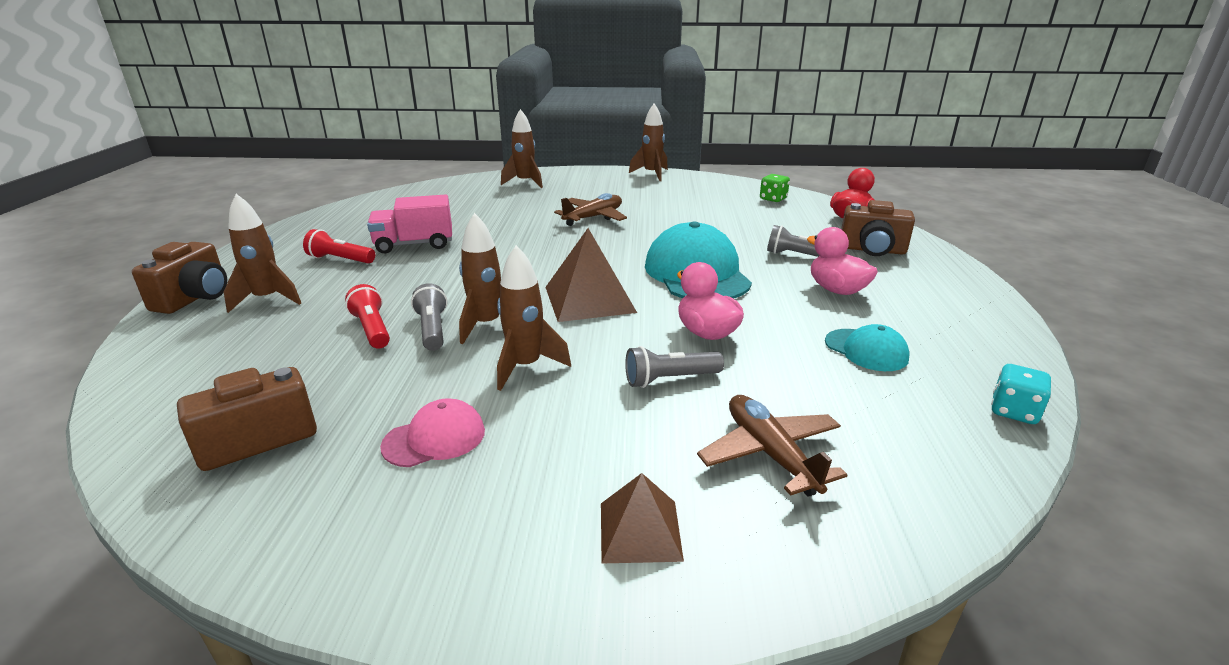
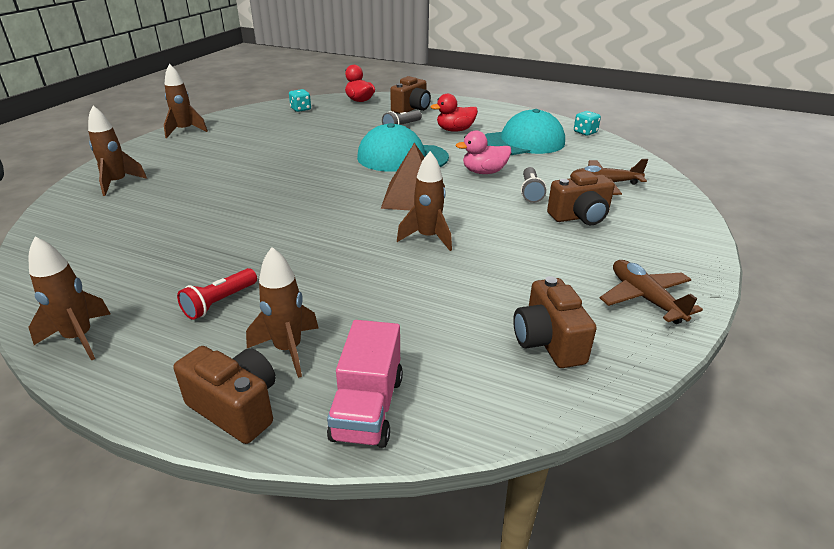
camera: 70 degrees left, 5 degrees up
(372, 329) = (402, 288): red flashlight -> none
(414, 244) = (225, 257): pink truck -> pink truck (368, 408)
(432, 329) = (420, 260): grey flashlight -> none
(434, 438) = (568, 270): pink cap -> none
(526, 367) = (496, 231): brown rocket -> brown rocket (79, 338)
(593, 217) = (259, 170): brown plane -> brown plane (645, 298)
(612, 436) = (580, 217): none -> brown camera
(640, 531) = (654, 223): brown pyramid -> none
(773, 199) = (300, 109): green dice -> turquoise dice
(836, 290) = (455, 130): pink duck -> red duck
(866, 350) = (523, 142): turquoise cap -> turquoise cap, size x1.93

